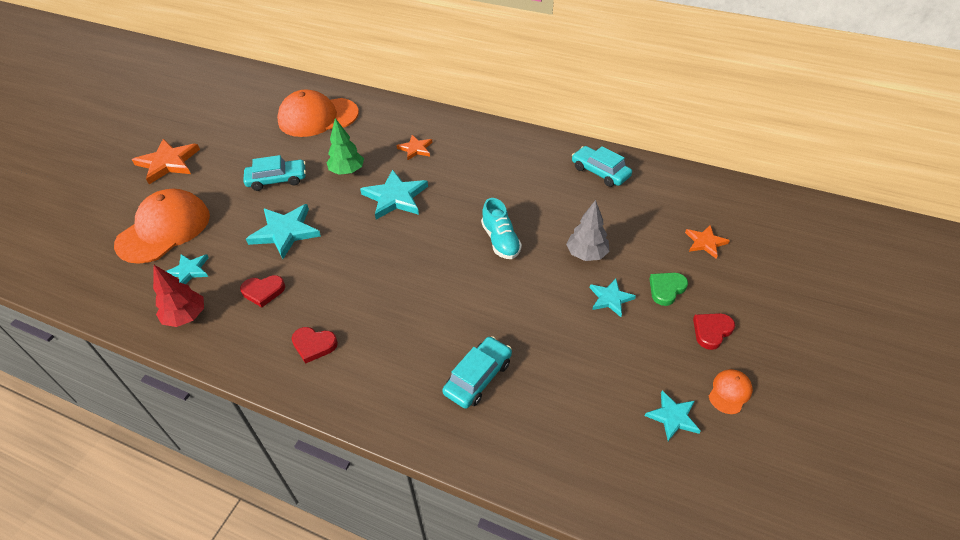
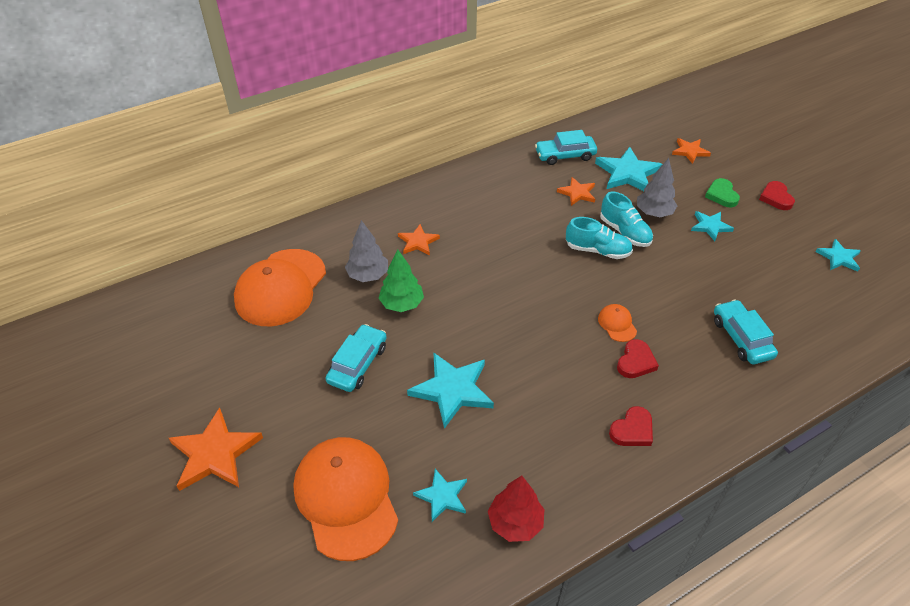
camera: 55 degrees left, 0 degrees up
(263, 291) = (529, 442): red heart -> red heart (635, 362)
(361, 144) = (368, 275): none -> grey tree
(395, 197) = (477, 288): turquoise star -> turquoise star (628, 173)
(541, 247) = (624, 232): none -> turquoise shoe
(559, 199) = (577, 193): none -> orange star
(730, 392) = (833, 221): orange cap -> orange cap (617, 324)

